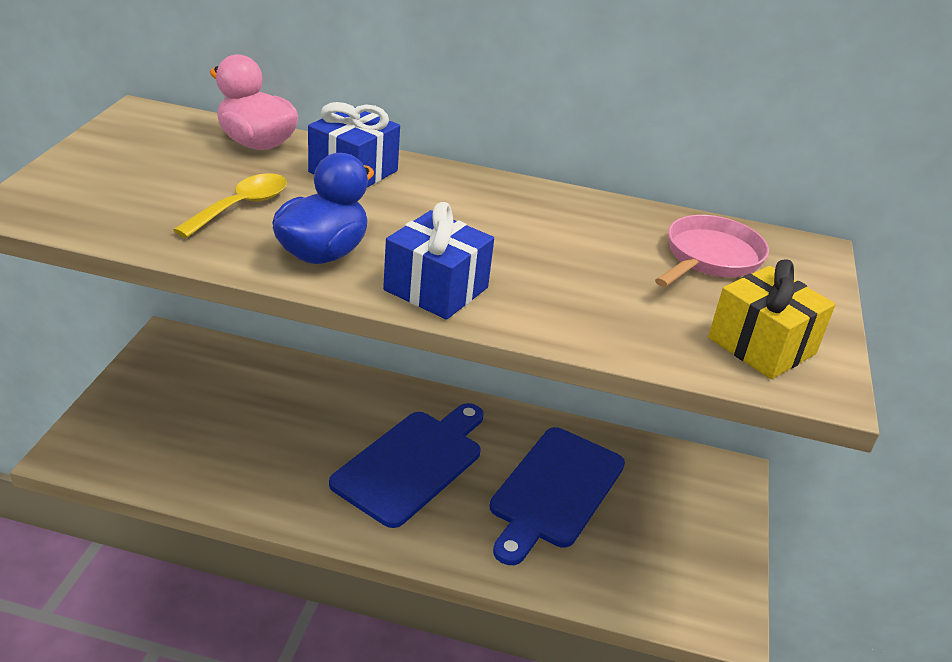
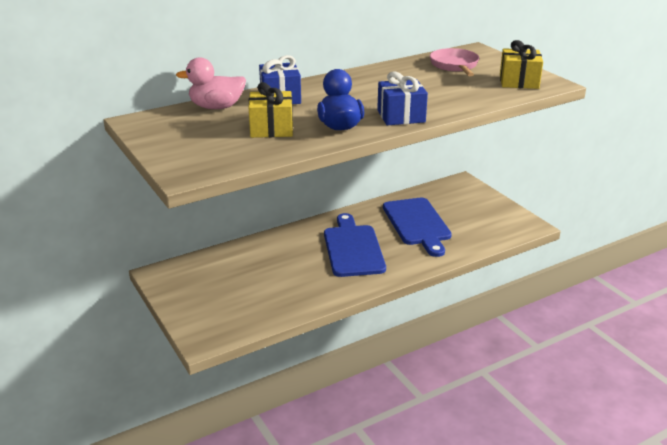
camera: 40 degrees left, 5 degrees down
(241, 206) = (271, 129): yellow spoon -> yellow gift

